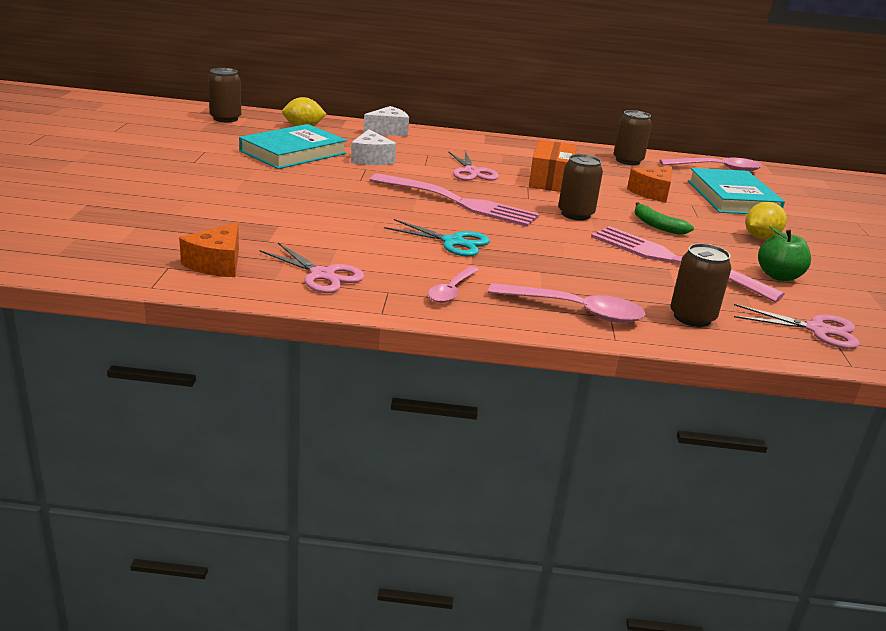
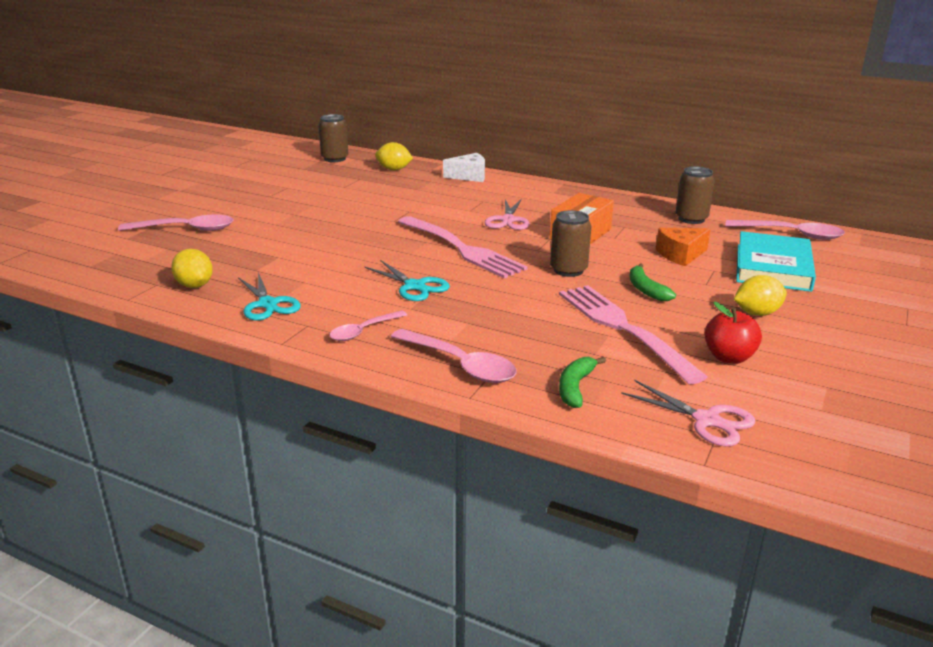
camera: 25 degrees right, 0 degrees up
(135, 204) = (186, 229): none -> pink spoon
(217, 264) = (195, 285): orange cheese -> yellow lemon
(293, 152) = (360, 192): turquoise book -> none
(322, 275) = (267, 304): pink scissors -> turquoise scissors
(371, 159) = (424, 202): white cheese -> none
(692, 317) = (575, 387): brown can -> green banana
(778, 276) = (728, 357): green apple -> red apple

